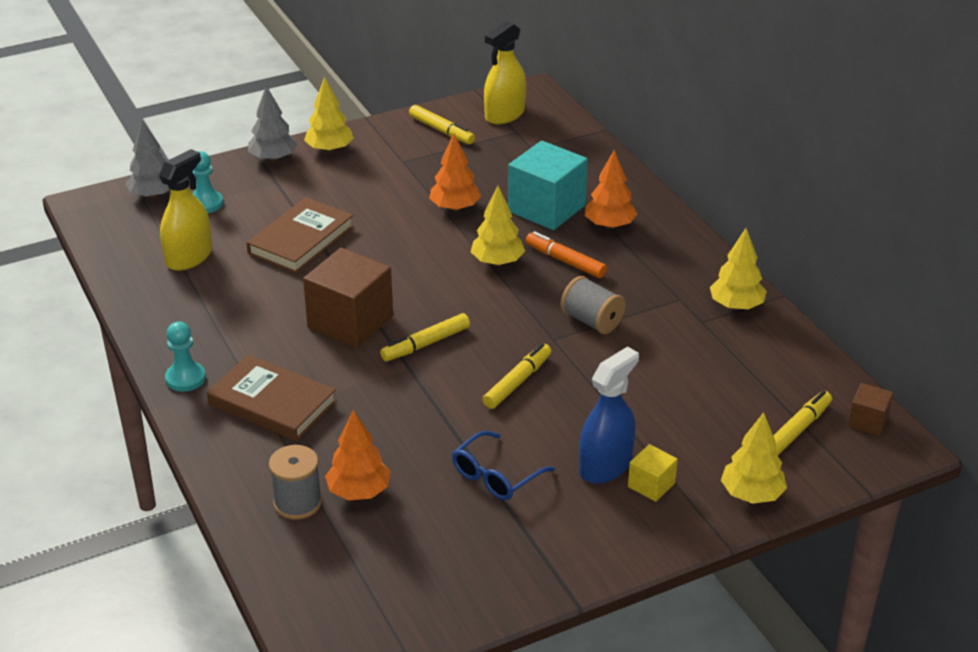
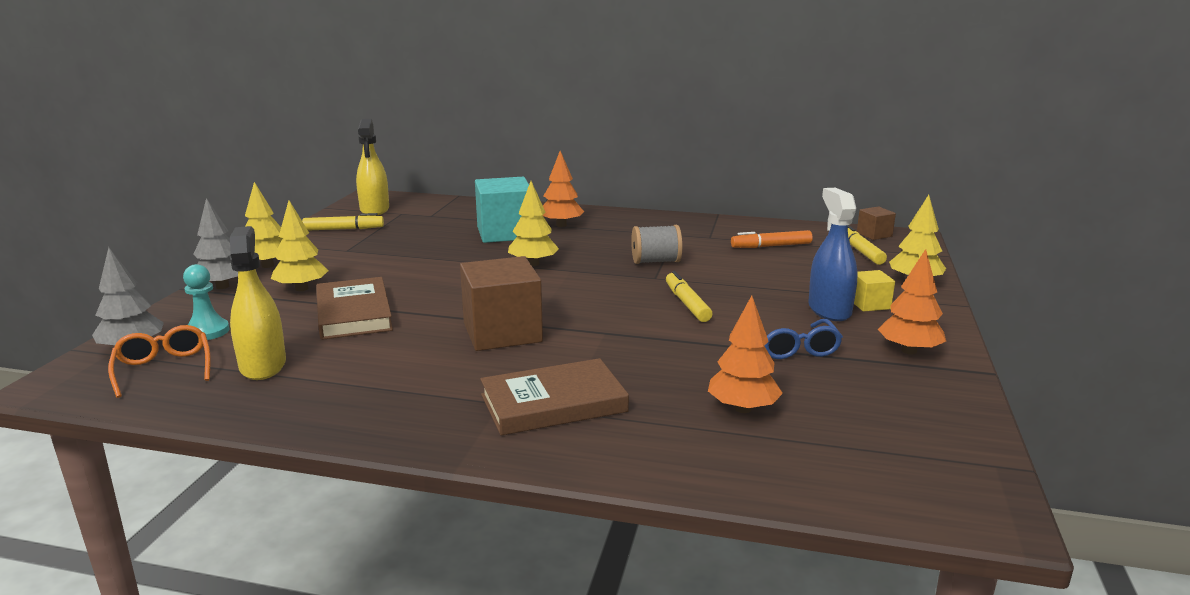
camera: 50 degrees left, 15 degrees down
(144, 226) = (164, 369): none -> orange glasses
(185, 378) = (439, 433): turquoise pawn -> none
(297, 503) = (721, 443): grey spool -> none
(425, 344) = (585, 317): yellow marker -> none
(455, 208) = (441, 254): orange tree -> orange tree (909, 351)
(565, 261) = (574, 247): orange marker -> orange marker (771, 246)
(736, 306) = (708, 225): yellow tree -> yellow tree (301, 288)

